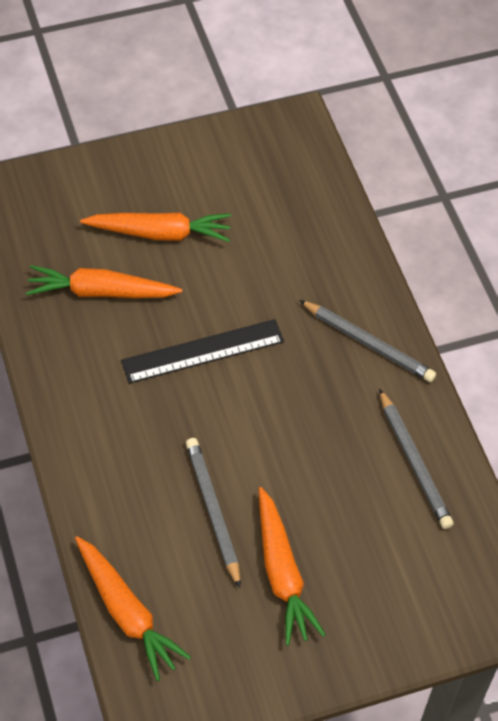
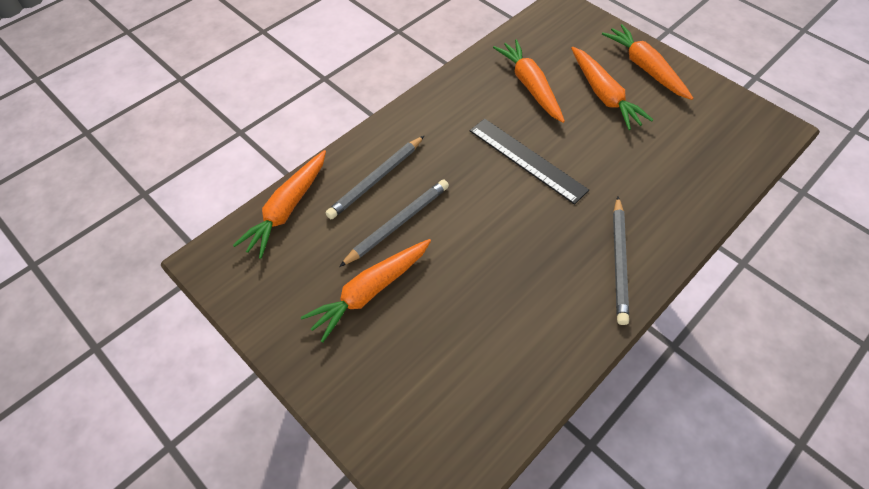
camera: 65 degrees right, 0 degrees up
(147, 174) = (645, 68): none -> orange carrot
(414, 462) = (531, 345): grey pencil -> grey pencil (376, 179)

